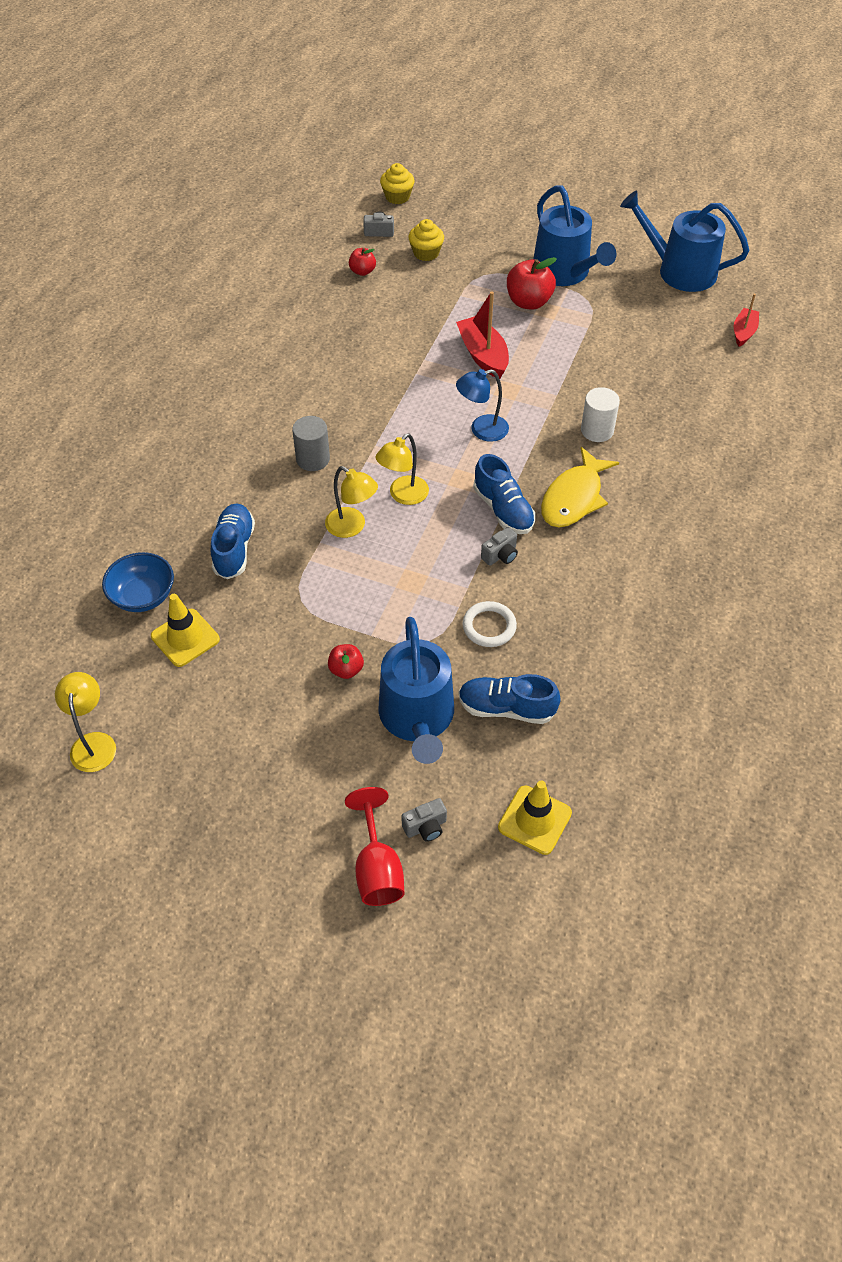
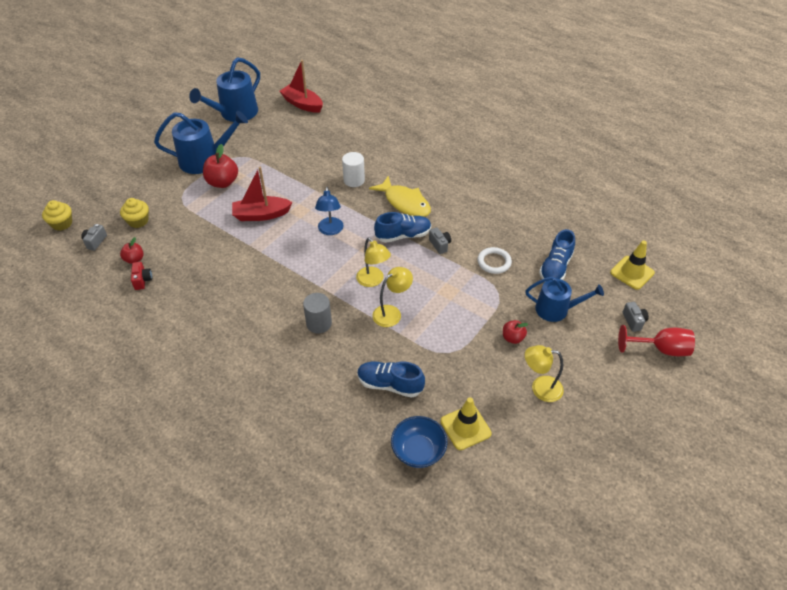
camera: 75 degrees left, 5 degrees down
(93, 743) = (550, 500): yellow lamp -> yellow lamp (540, 388)
(332, 289) = (142, 280): none -> red camera
(417, 718) = (556, 309): blue watering can -> blue watering can, size x0.66
(743, 332) = (302, 104): red boat -> red boat, size x1.61

